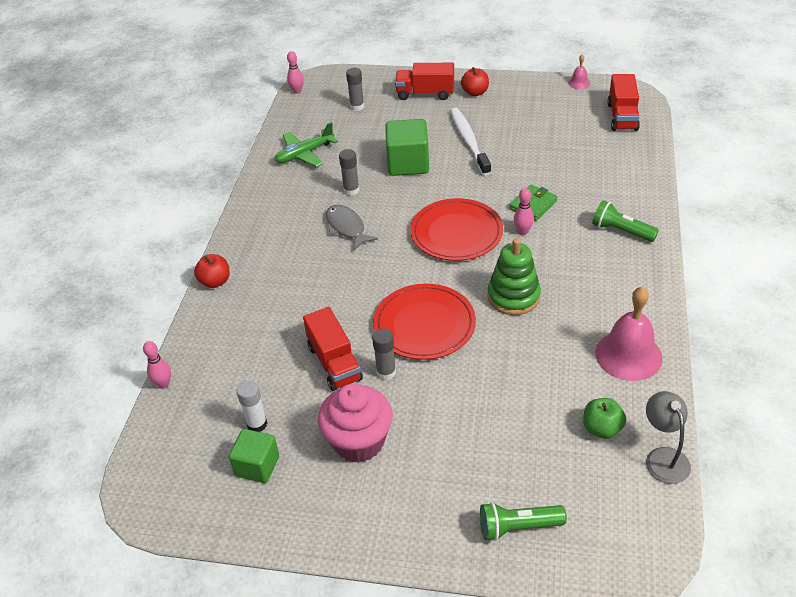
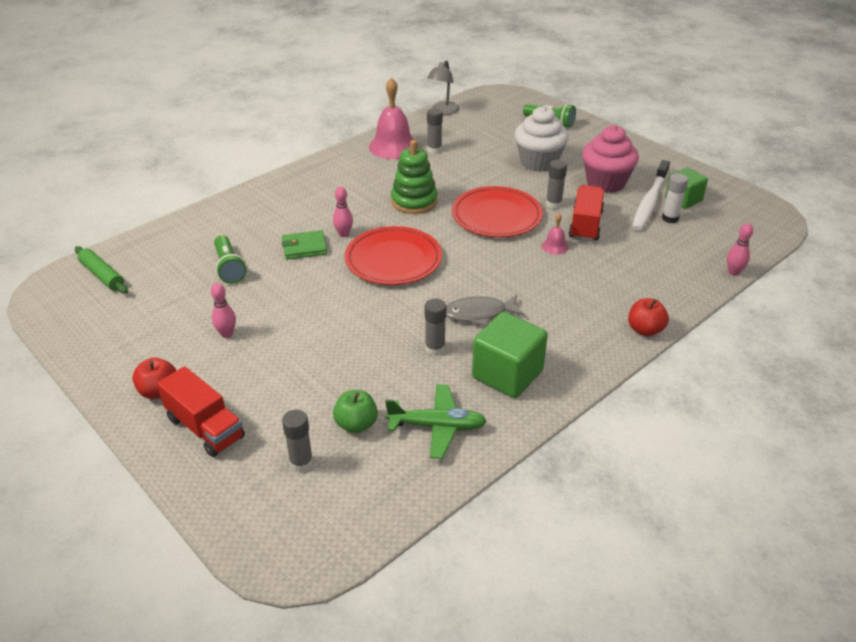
camera: 145 degrees left, 5 degrees down
(297, 91) = (340, 554): pink bowling pin -> pink bowling pin (227, 334)
(346, 227) = (479, 314): grey fish -> grey fish turned 75 degrees clockwise
(408, 163) = (347, 345): green cube -> green cube (507, 374)
(457, 430) = (538, 162): none -> white cupcake
(469, 141) = (260, 334): white toothbrush -> white toothbrush (650, 202)
(579, 83) = (57, 333): pink bell -> pink bell (555, 246)
(583, 378) = (434, 150): none -> grey glue stick
(602, 428) = (457, 130): green apple -> green apple (356, 424)
(621, 231) = (279, 199): green flashlight -> green flashlight (229, 268)
(622, 116) = (102, 275): red truck -> green rolling pin

